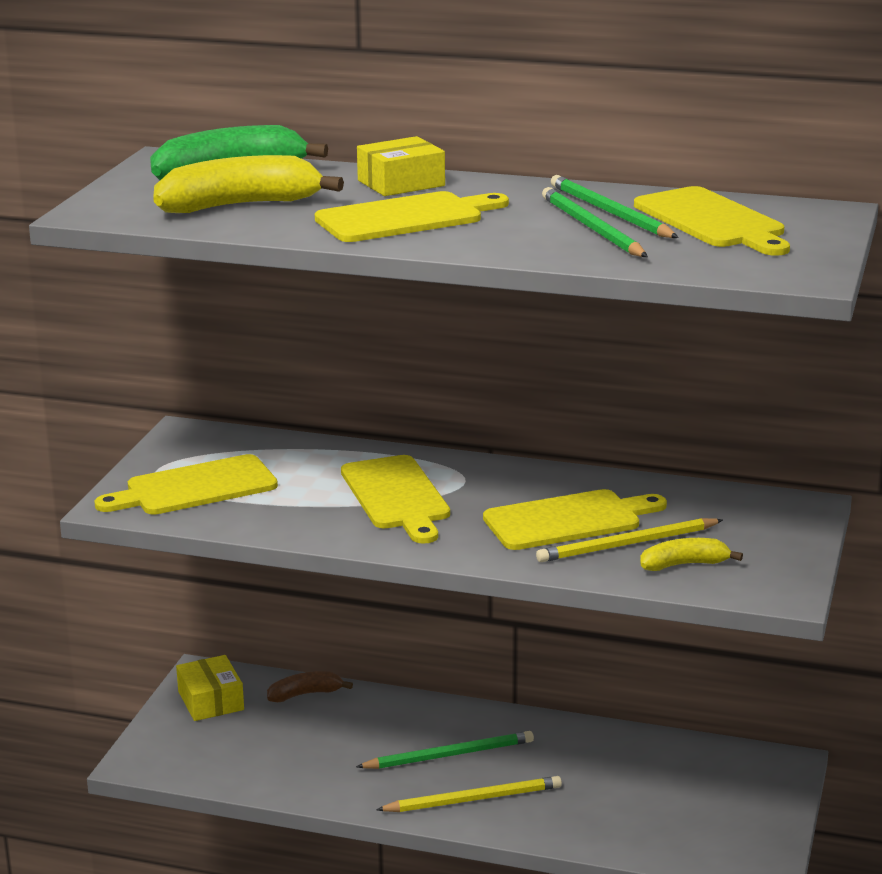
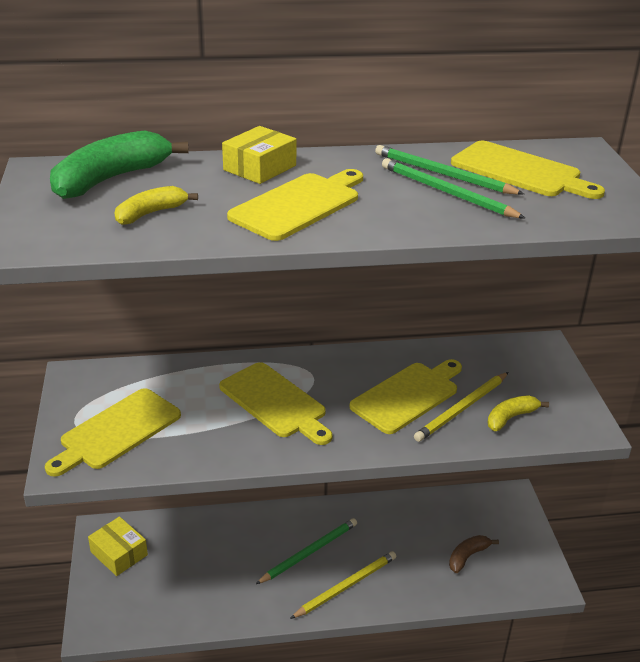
camera: 25 degrees left, 10 degrees up
(240, 205) = (151, 213): yellow banana -> yellow banana, size x0.55
(305, 694) = (184, 528): brown banana -> brown banana (467, 556)

